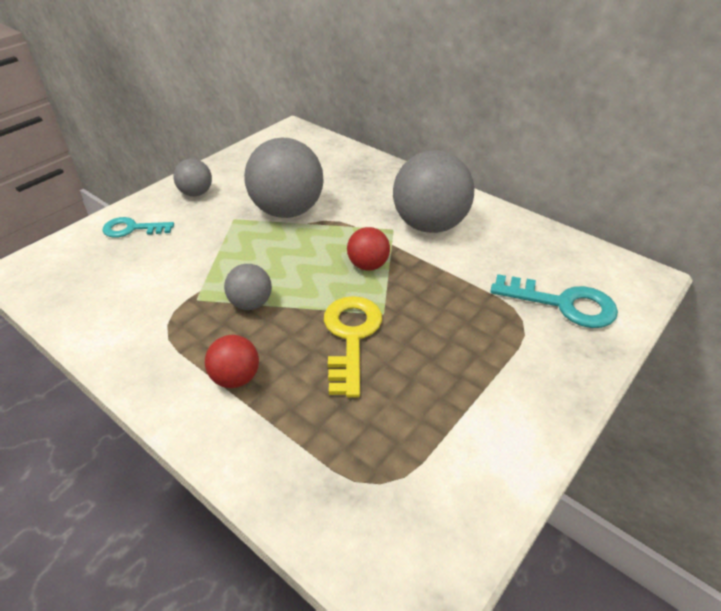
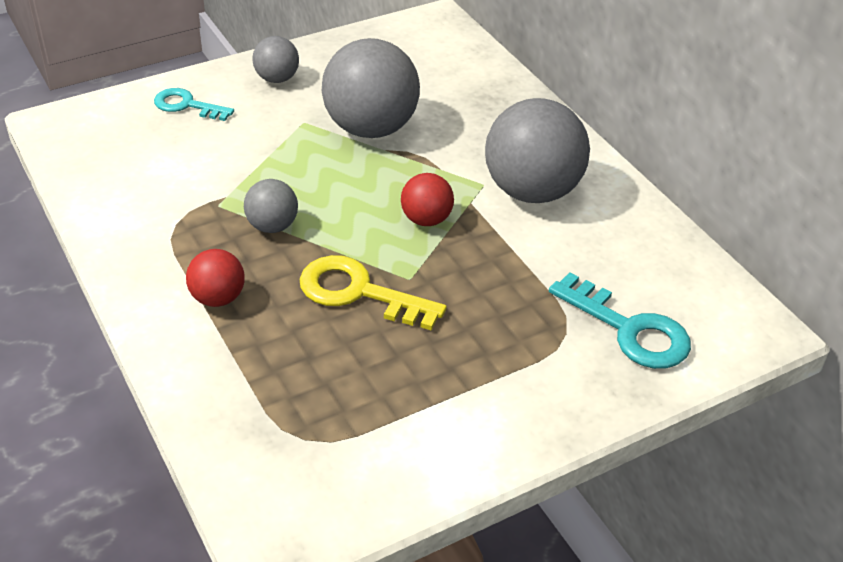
camera: 20 degrees right, 0 degrees up
(351, 337) = (359, 293): yellow key -> yellow key turned 90 degrees counterclockwise

